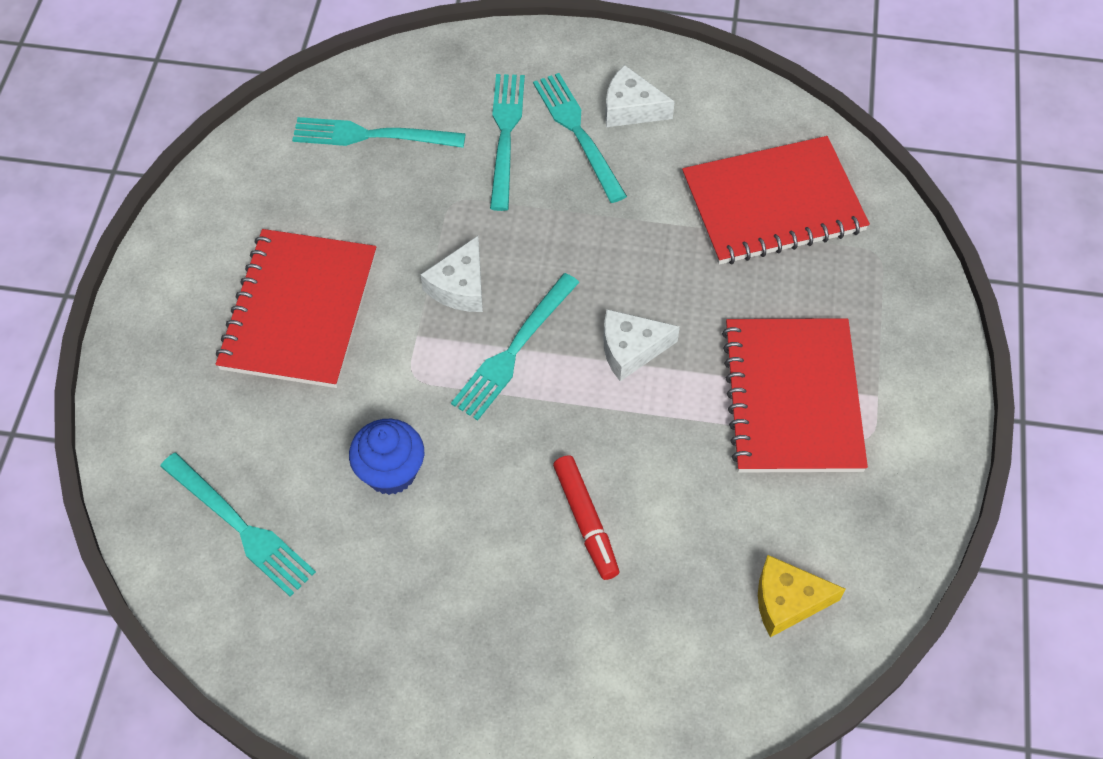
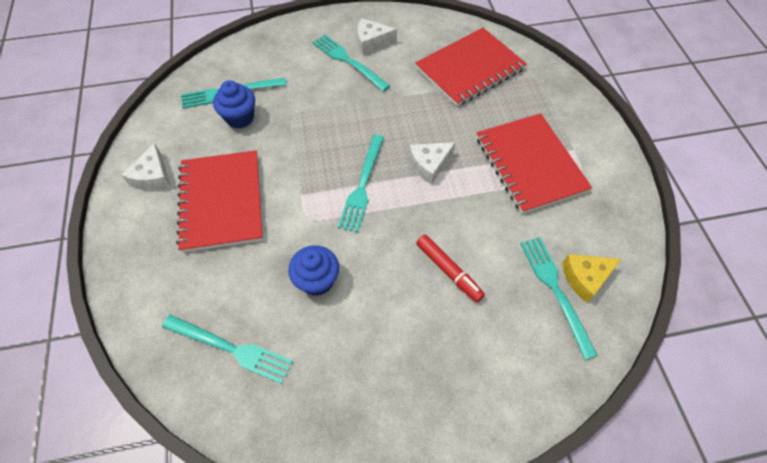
camera: 20 degrees left, 0 degrees up
(372, 183) = (240, 118): none -> blue cupcake
(460, 286) = (315, 159): white cheese -> white cheese (153, 177)
(505, 135) = (308, 73): turquoise fork -> turquoise fork (555, 290)

